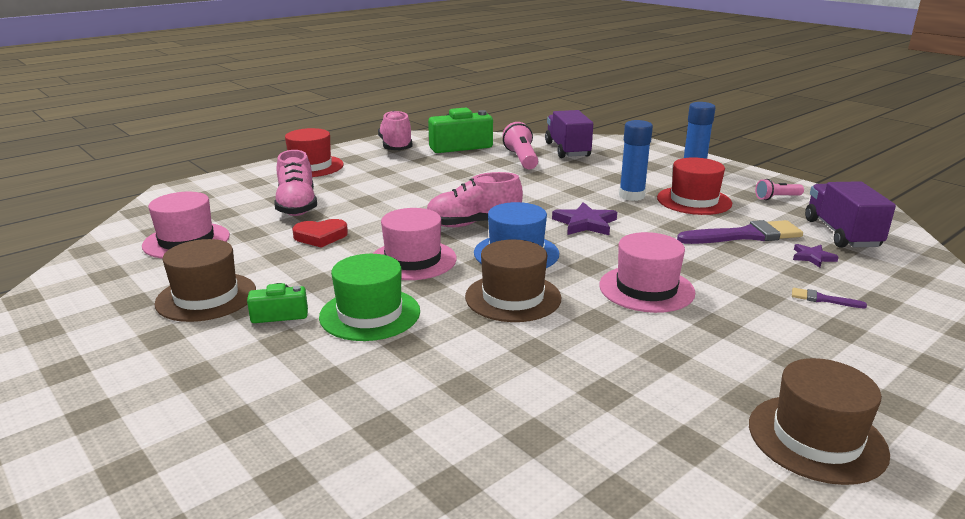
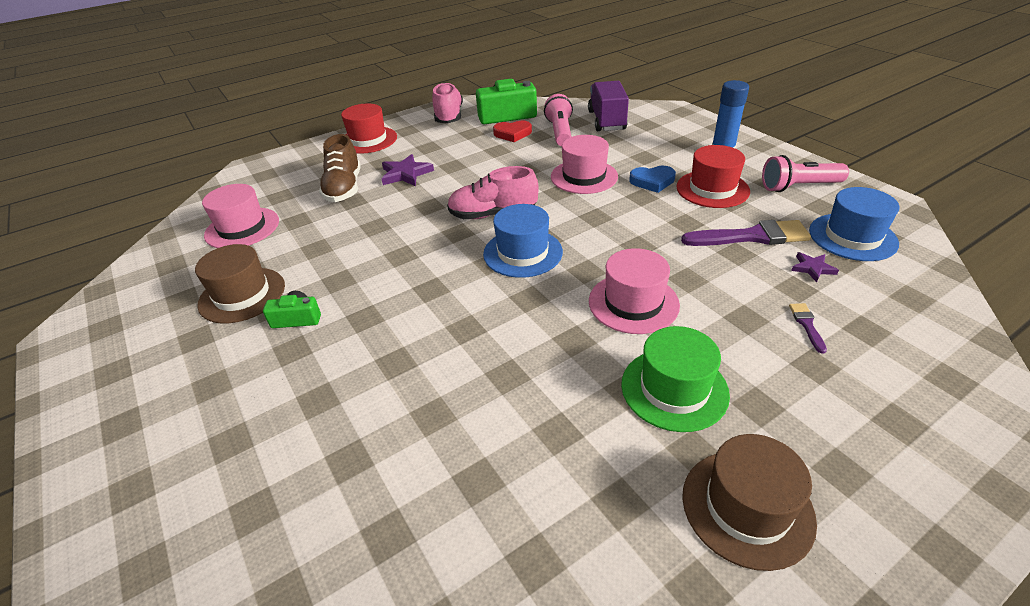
camera: 10 degrees right, 15 degrees up
(297, 206) = (344, 188): pink shoe -> brown shoe
(320, 236) = (355, 226): red heart -> red heart (512, 134)
(370, 314) = (373, 322): green hat -> green hat (674, 389)
(413, 260) = (427, 257): pink hat -> pink hat (584, 176)
(513, 297) = (505, 308): brown hat -> none
(585, 223) = (598, 216): purple star -> purple star (406, 174)
(631, 196) = (652, 181): blue glue stick -> blue heart
(777, 198) = (798, 187): pink flashlight -> pink flashlight, size x1.69
(822, 299) = (807, 325): purple brush -> purple brush turned 60 degrees clockwise
(841, 233) = (852, 237): purple truck -> blue hat

